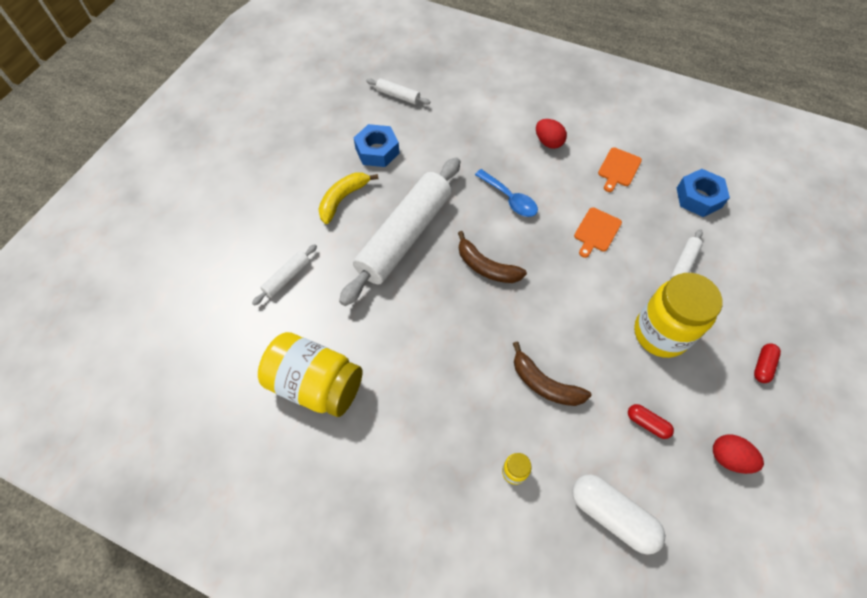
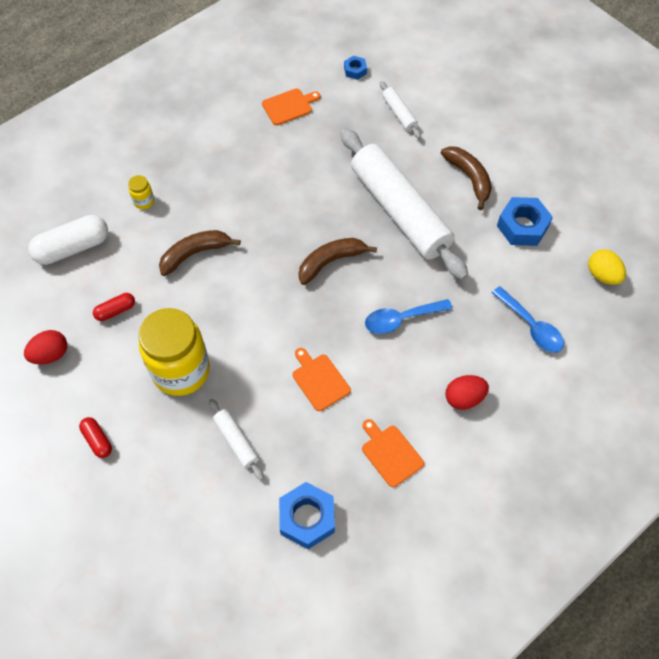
camera: 115 degrees right, 0 degrees up
(239, 340) = (355, 70): none -> blue nut
(316, 384) = (289, 106): yellow jar -> orange cutting board
(343, 199) = (469, 178): yellow banana -> brown banana
(398, 96) = (602, 275): white rolling pin -> yellow egg
(466, 122) = (531, 326): none -> blue spoon

